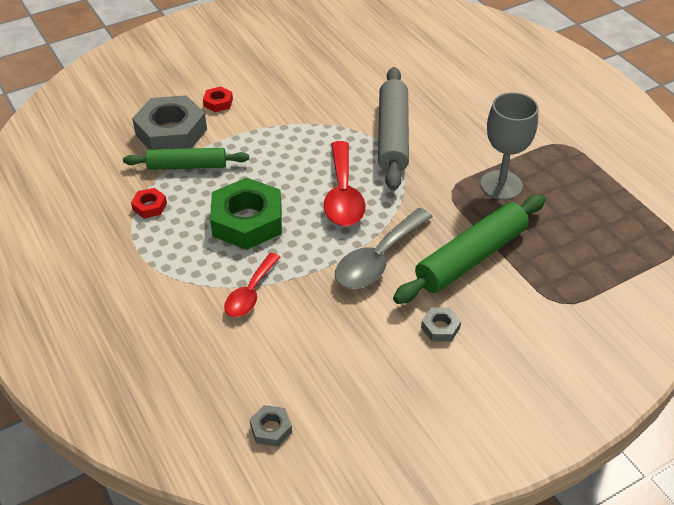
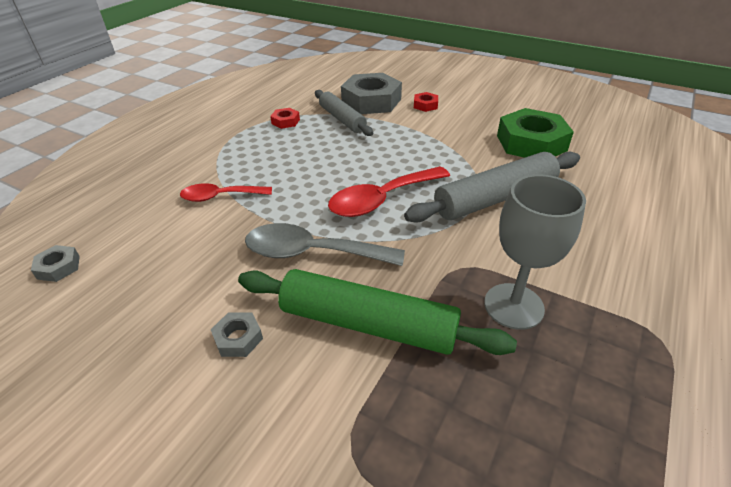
camera: 60 degrees right, 5 degrees down
(187, 166) = (342, 119): green rolling pin -> grey rolling pin
(247, 221) = (304, 165): green nut -> green nut (531, 143)

